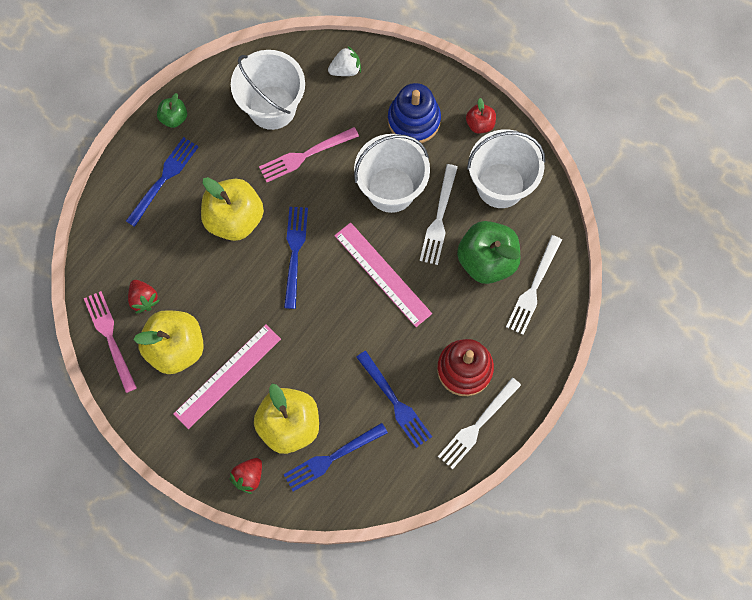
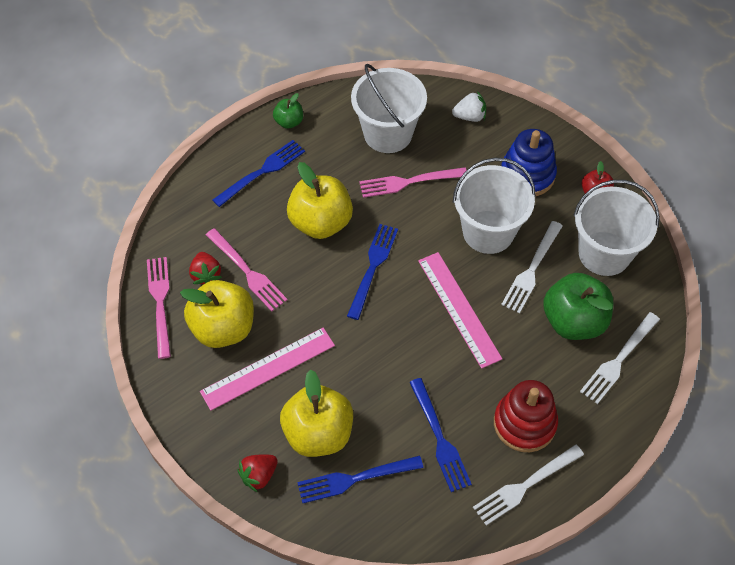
camera: 15 degrees right, 15 degrees down
(181, 286) = (247, 271): none -> pink fork

